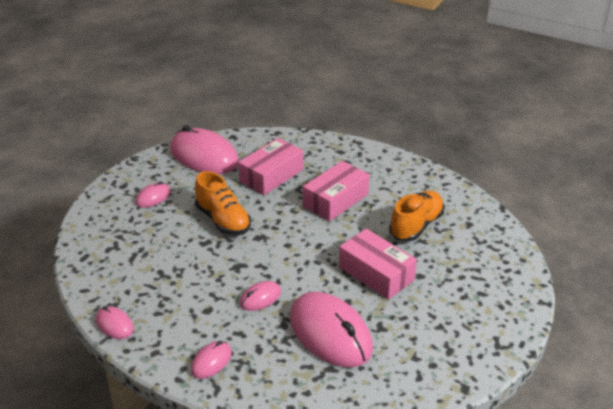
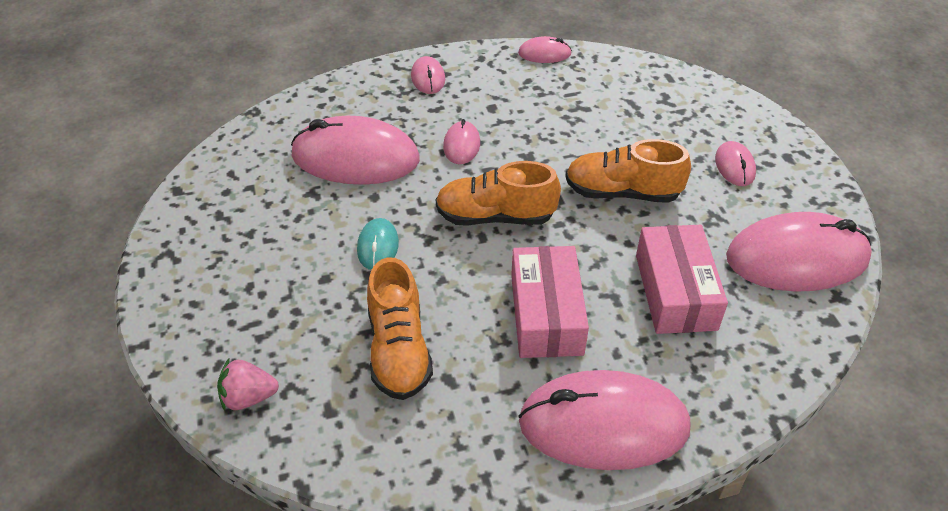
camera: 135 degrees right, 10 degrees up
(299, 249) = (495, 216): none -> orange shoe
(365, 161) = (603, 425): none -> pink mouse
(376, 273) = (378, 246): pink box -> turquoise mouse
(502, 248) = (248, 397): none -> pink strawberry

